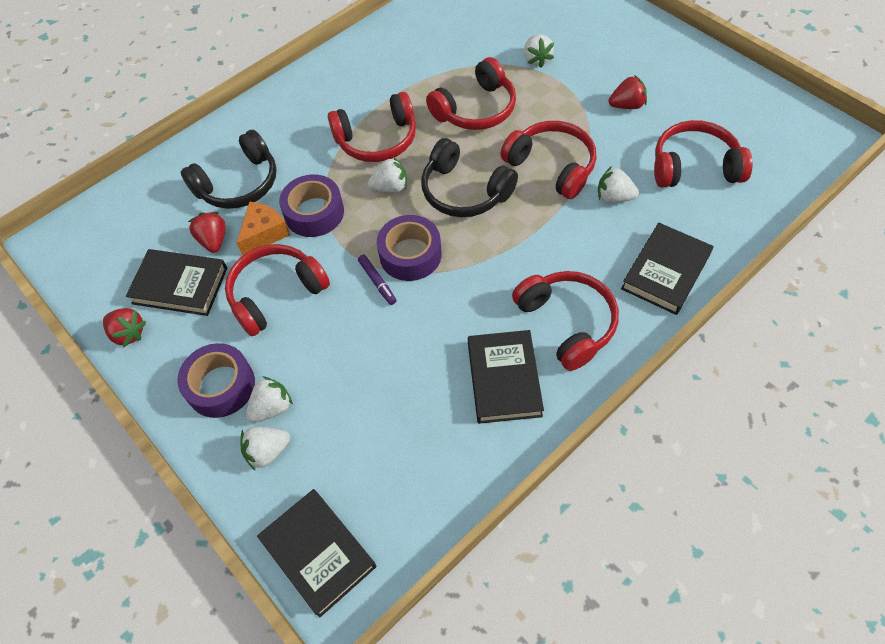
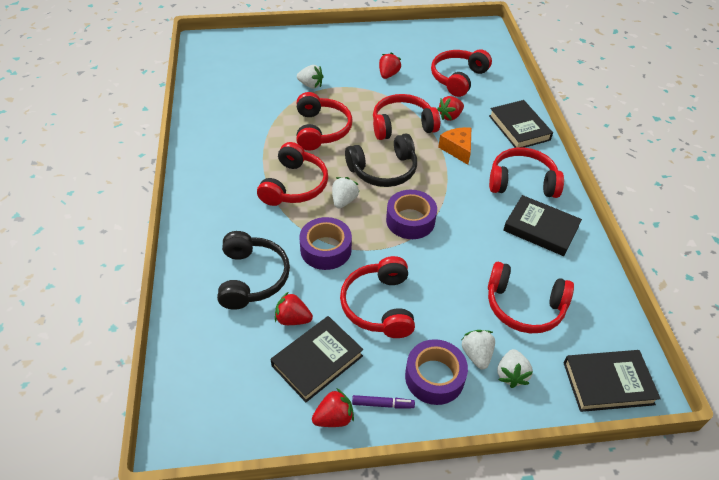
camera: 60 degrees left, 10 degrees down
(264, 233) = (316, 286): orange cheese -> orange cheese (457, 149)
(368, 419) = (524, 306): none -> red headphones
(377, 282) = (418, 247): purple marker -> purple marker (382, 404)
(614, 197) = (450, 116): white strawberry -> red strawberry

